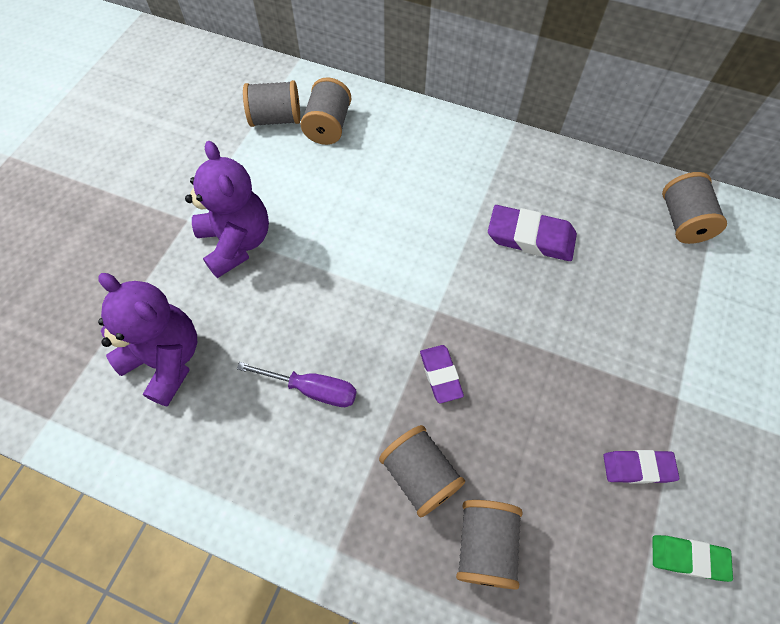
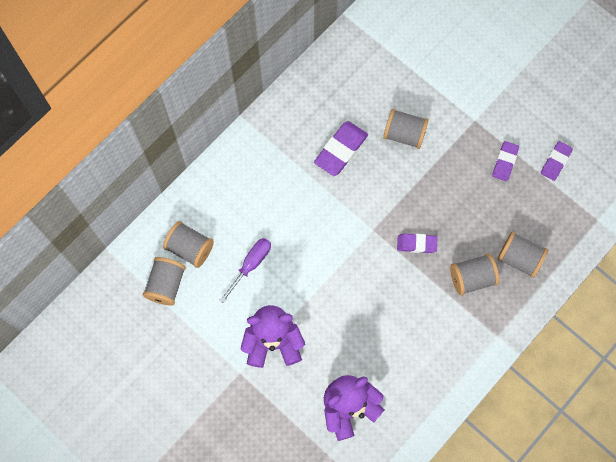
camera: 70 degrees left, 10 degrees up
(313, 390) = (400, 321): purple screwdriver -> purple screwdriver (251, 264)
(683, 221) = (364, 53): grey spool -> grey spool (404, 134)
(688, 558) = (555, 162): green eraser -> purple eraser

